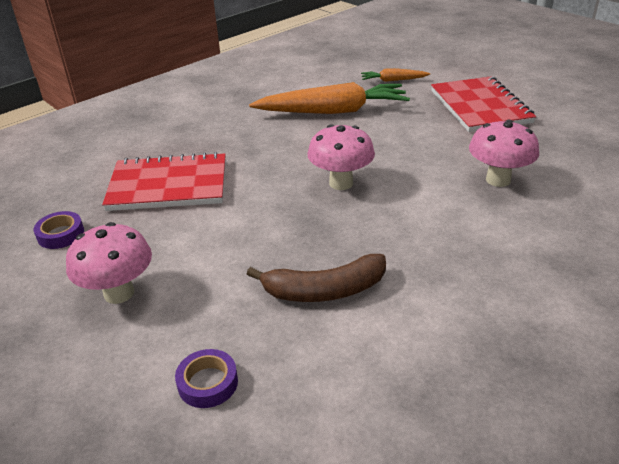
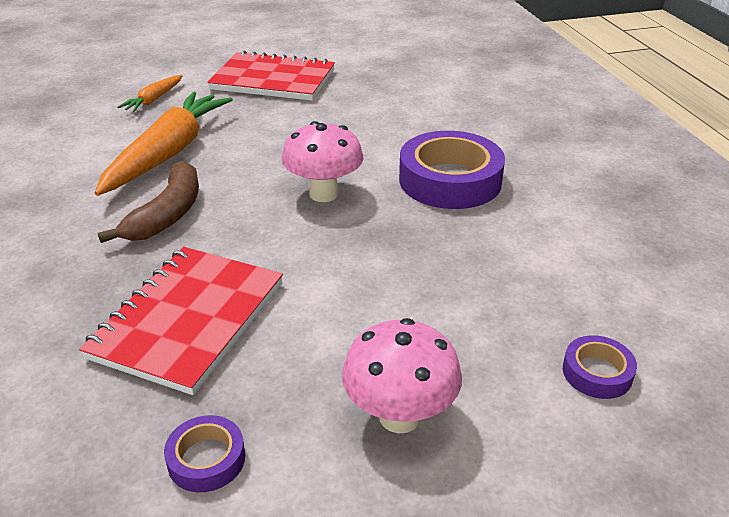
camera: 65 degrees left, 0 degrees up
(324, 290) = (497, 258): brown banana -> brown banana (167, 214)
(419, 233) = (450, 180): none -> purple tape
(498, 180) = (403, 117): pink mushroom -> none

